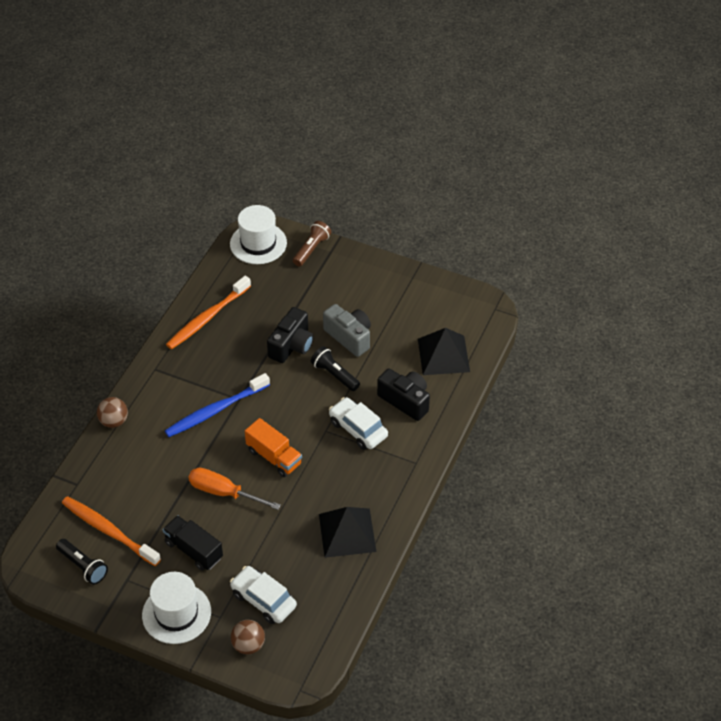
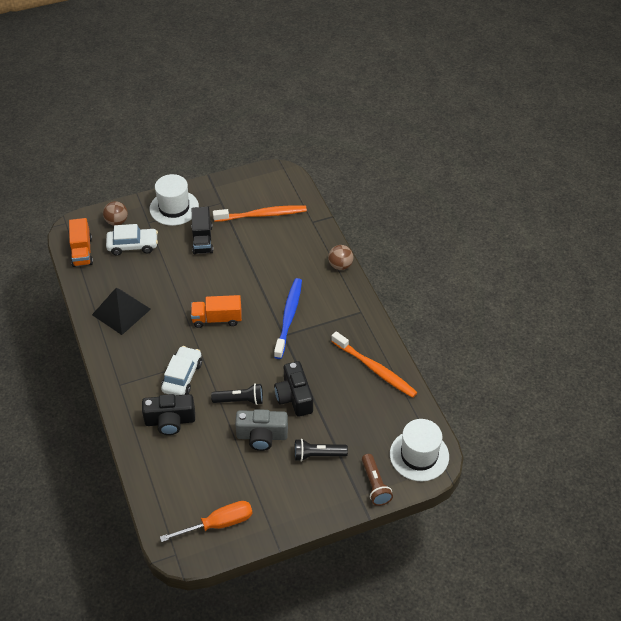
camera: 135 degrees right, 0 degrees up
(83, 566) = (252, 192): black flashlight -> black flashlight (317, 455)
(194, 550) = (202, 239): black truck -> black truck turned 90 degrees clockwise
(207, 318) = (375, 369): orange toothbrush -> orange toothbrush turned 135 degrees clockwise
(223, 492) = (223, 278): orange screwdriver -> orange screwdriver (219, 524)
(318, 635) = (82, 251): none -> orange truck
(358, 429) = (182, 376): white car -> white car turned 75 degrees counterclockwise
(443, 355) = (177, 478): black pyramid -> none

